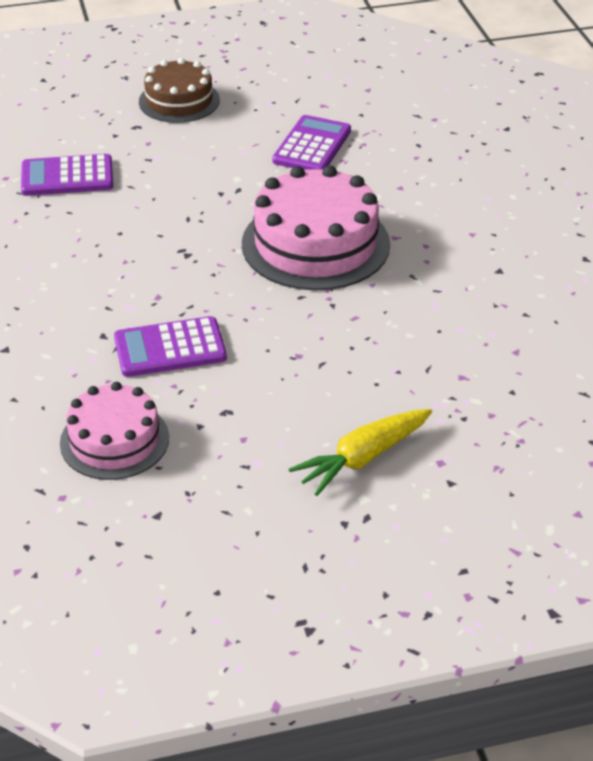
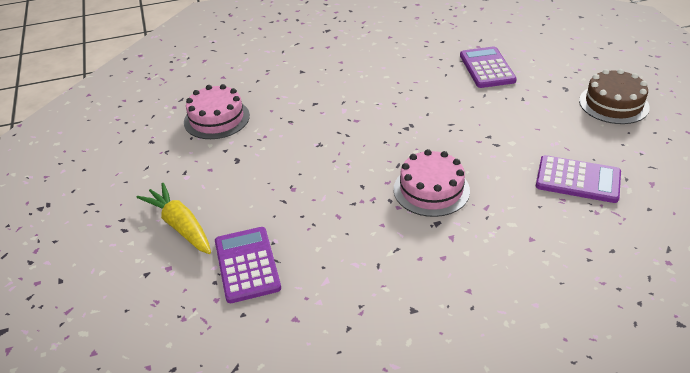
camera: 90 degrees right, 0 degrees up
(170, 348) = (301, 130): purple calculator -> purple calculator (247, 265)
(315, 244) = (431, 190): pink cake -> pink cake, size x0.62

